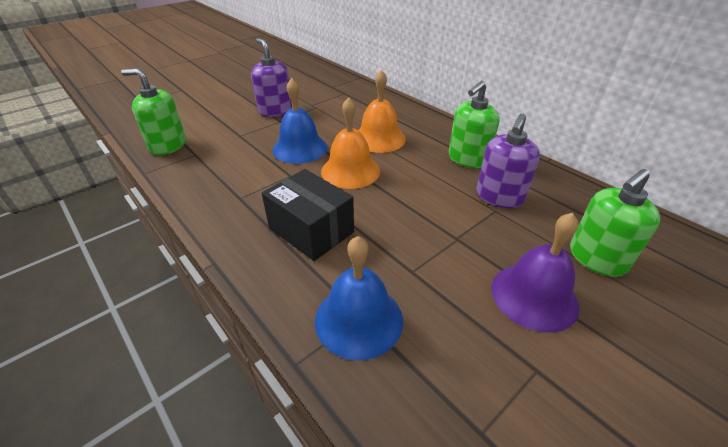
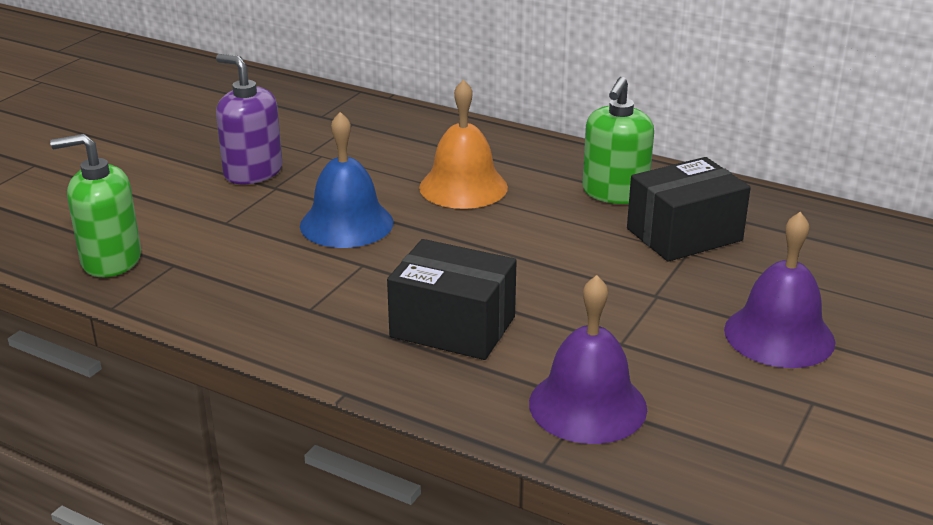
camera: 20 degrees left, 10 degrees down
(350, 171) = (452, 241): orange bell -> none
(358, 319) = (587, 405): blue bell -> purple bell
(499, 197) = (684, 235): purple soap dispenser -> black box
(597, 258) = (833, 281): green soap dispenser -> none

